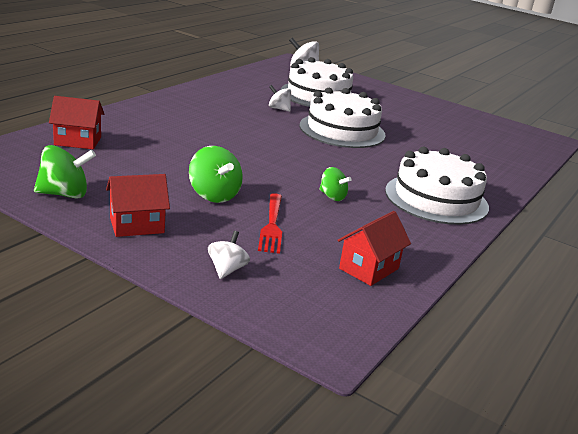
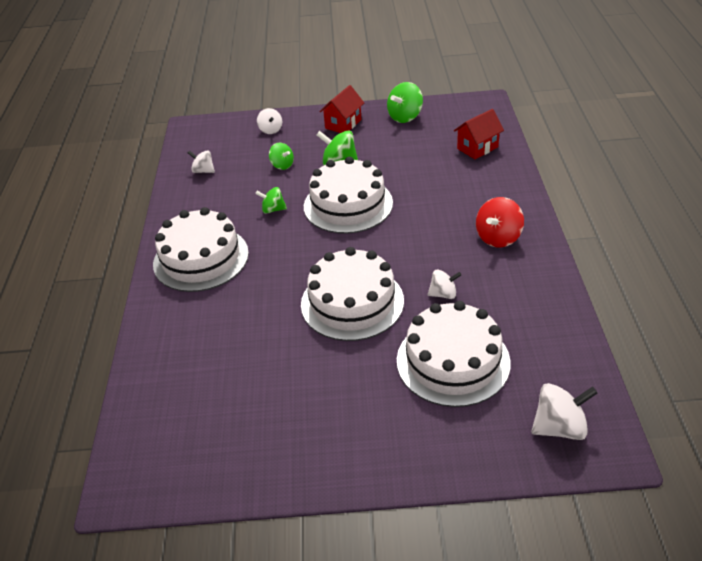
camera: 150 degrees right, 15 degrees up
(194, 107) = (498, 237): none -> red spinning top
(261, 167) = (348, 204): none -> white cake
(271, 225) = (282, 165): red fork -> green spinning top
(369, 269) = (203, 171): red house -> white spinning top

